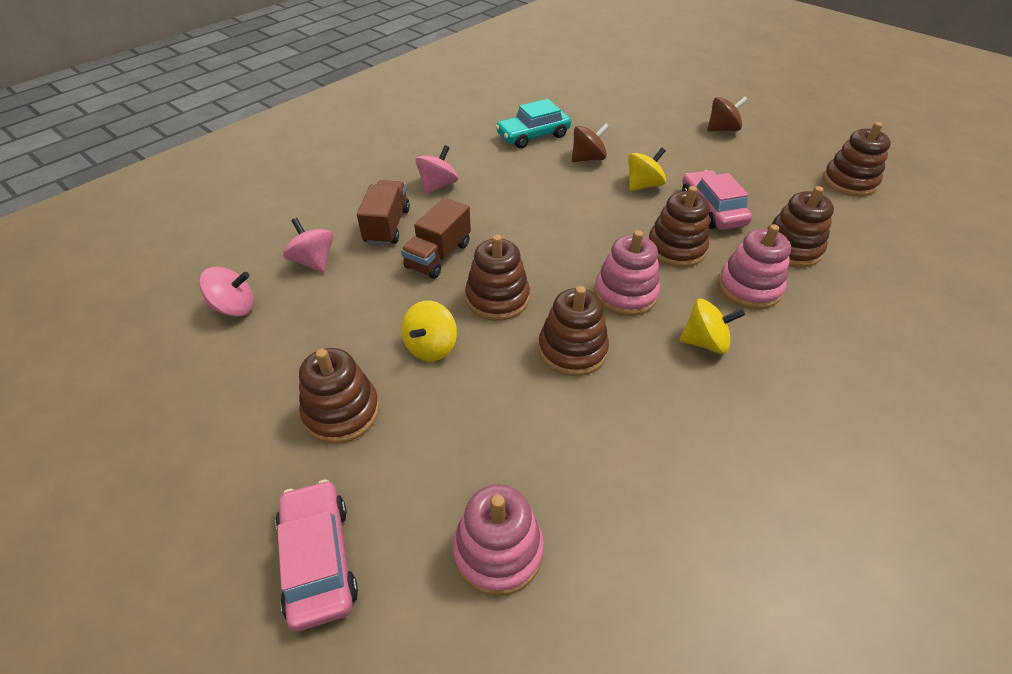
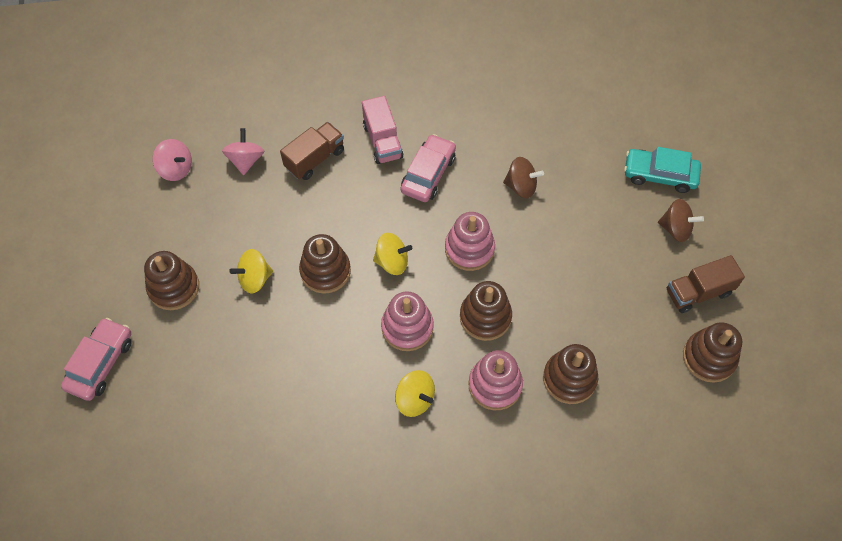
camera: 40 degrees right, 15 degrees up
(438, 185) = (382, 141): pink spinning top -> pink truck
(438, 255) = (323, 209): brown truck -> brown truck (698, 292)
(498, 550) = (177, 424): pink stacking toy -> pink stacking toy (469, 249)
(533, 135) = (505, 132): turquoise car -> turquoise car (659, 175)
(572, 350) = (330, 342): brown stacking toy -> none
(643, 185) = (532, 243): yellow spinning top -> yellow spinning top (392, 262)
(712, 209) = (556, 303): pink car -> pink car (428, 174)

